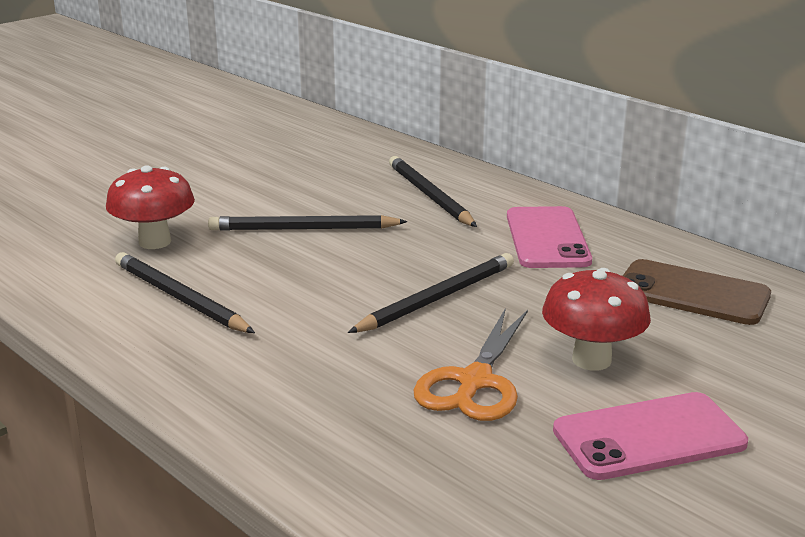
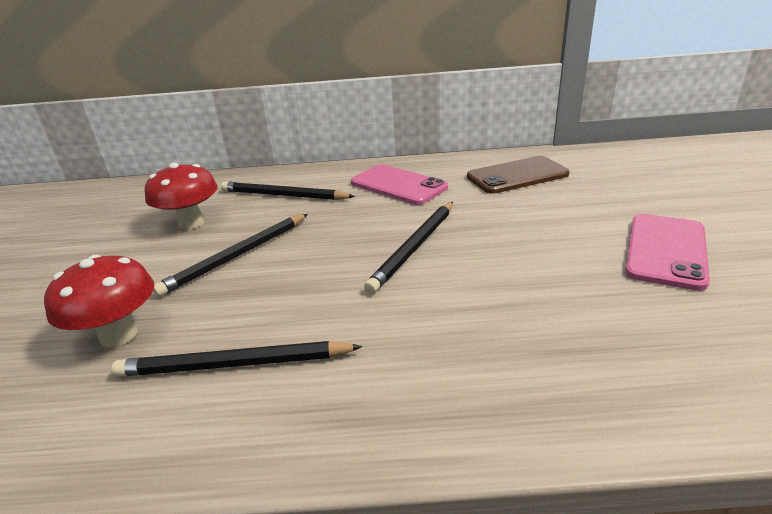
camera: 45 degrees left, 5 degrees up
(437, 298) = (415, 247): black pencil -> black pencil turned 150 degrees counterclockwise
(475, 382) = (541, 280): orange scissors -> none
(591, 360) = (557, 230): red mushroom -> red mushroom (191, 223)

